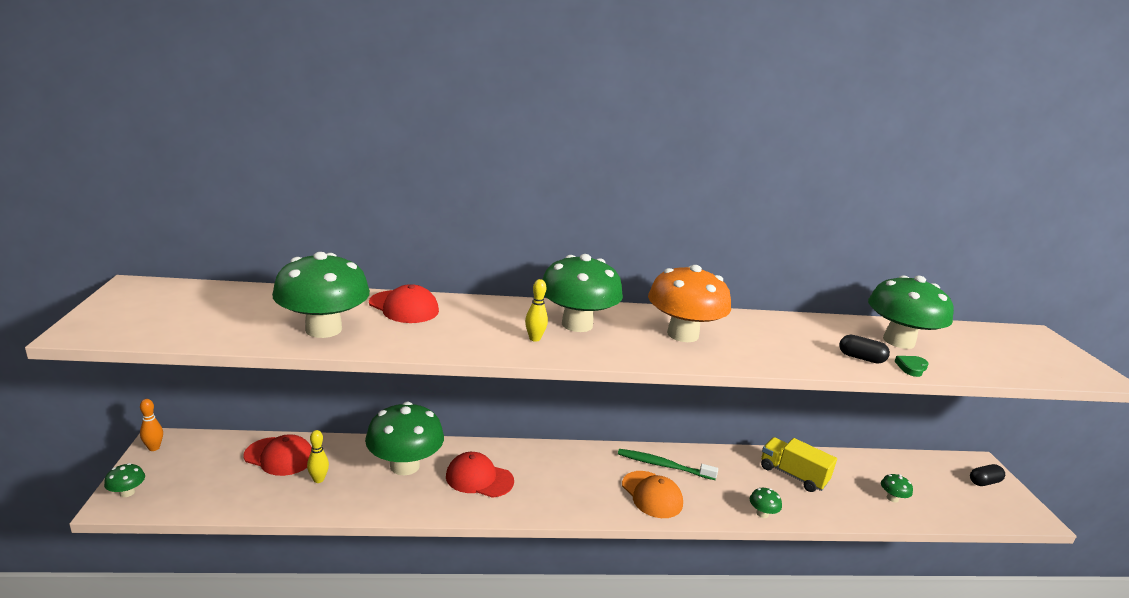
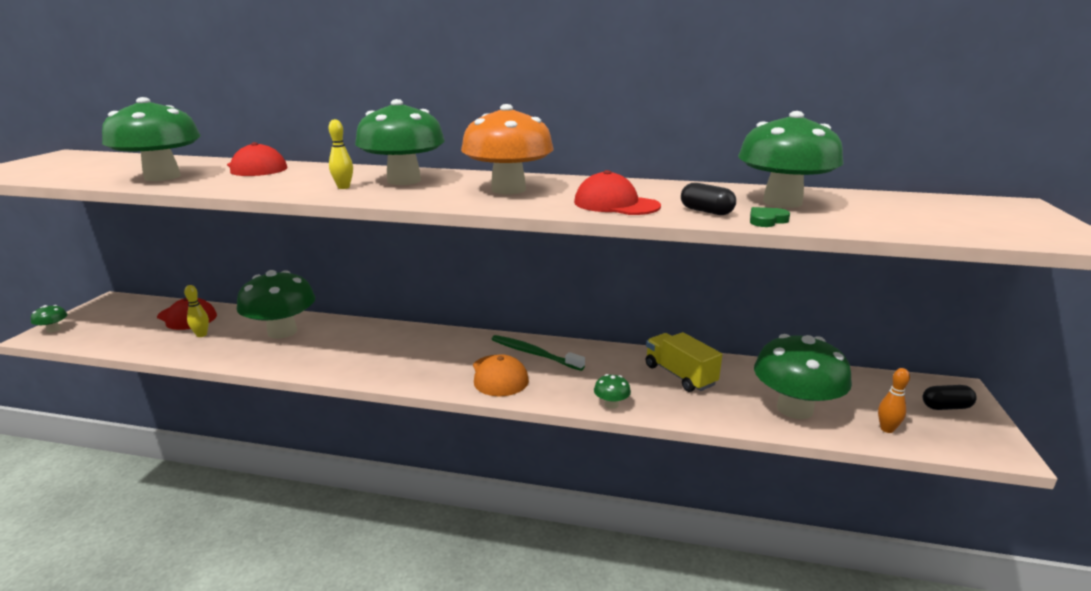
camera: 20 degrees right, 0 degrees up
(154, 448) = (101, 304): orange bowling pin -> orange bowling pin (887, 429)
(479, 478) = (339, 347): red cap -> red cap (616, 204)
(892, 498) = (794, 409): green mushroom -> green mushroom, size x2.42

